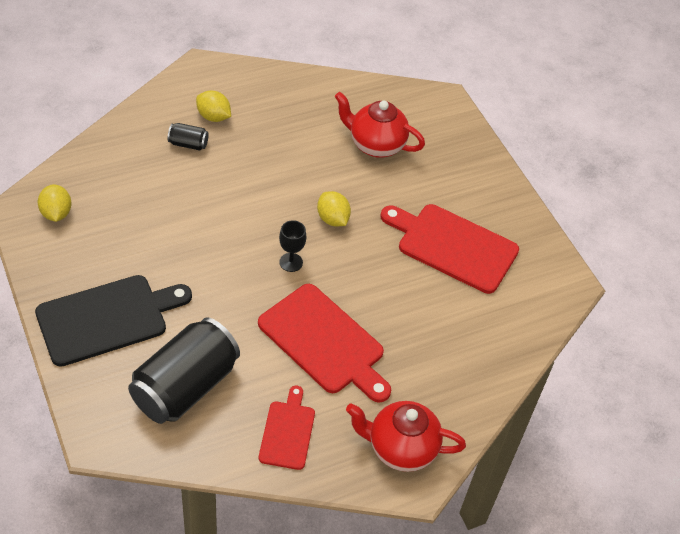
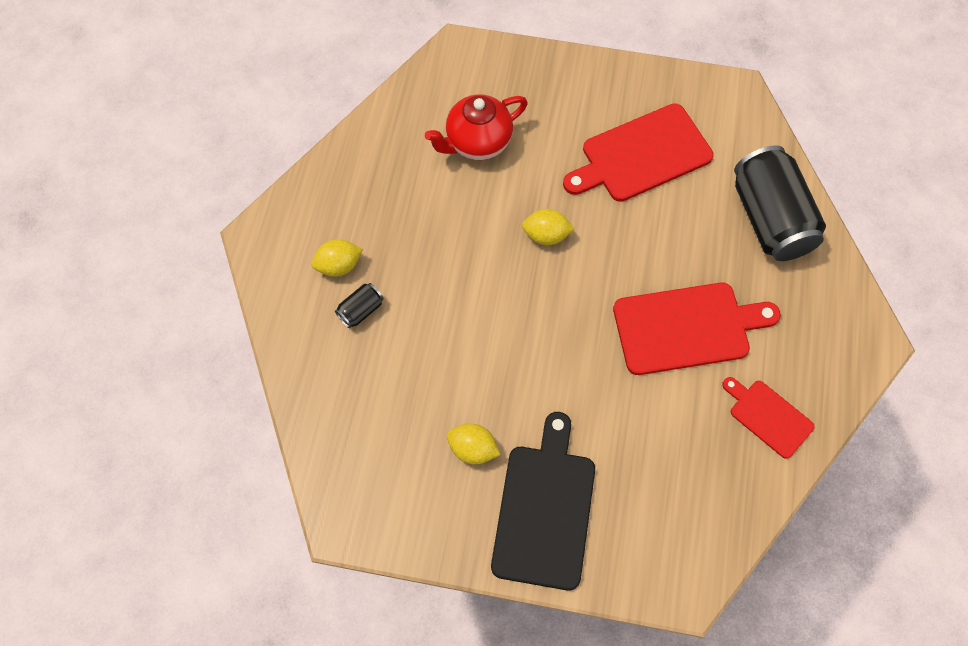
camera: 50 degrees left, 15 degrees up
(56, 213) = (372, 490): yellow lemon -> yellow lemon (473, 449)
(185, 387) = (669, 479): black can -> black can (770, 219)
(291, 262) = (576, 302): black goblet -> none
(400, 448) = (835, 333): red teapot -> none

